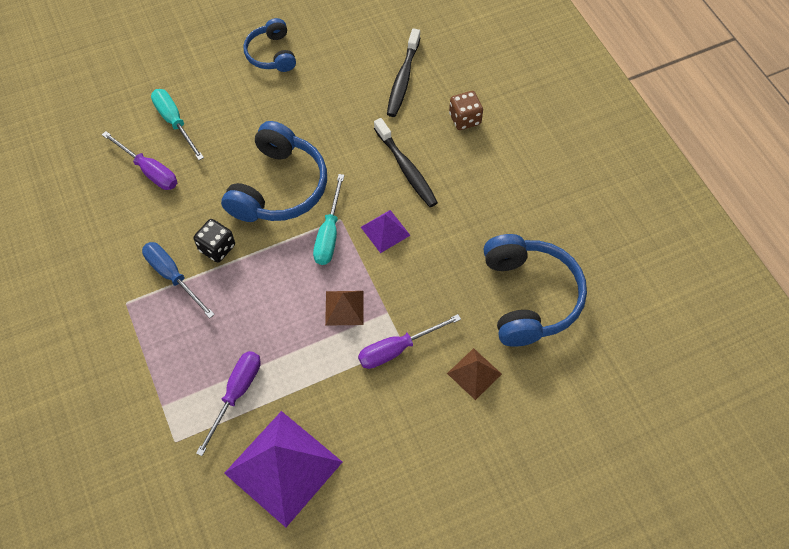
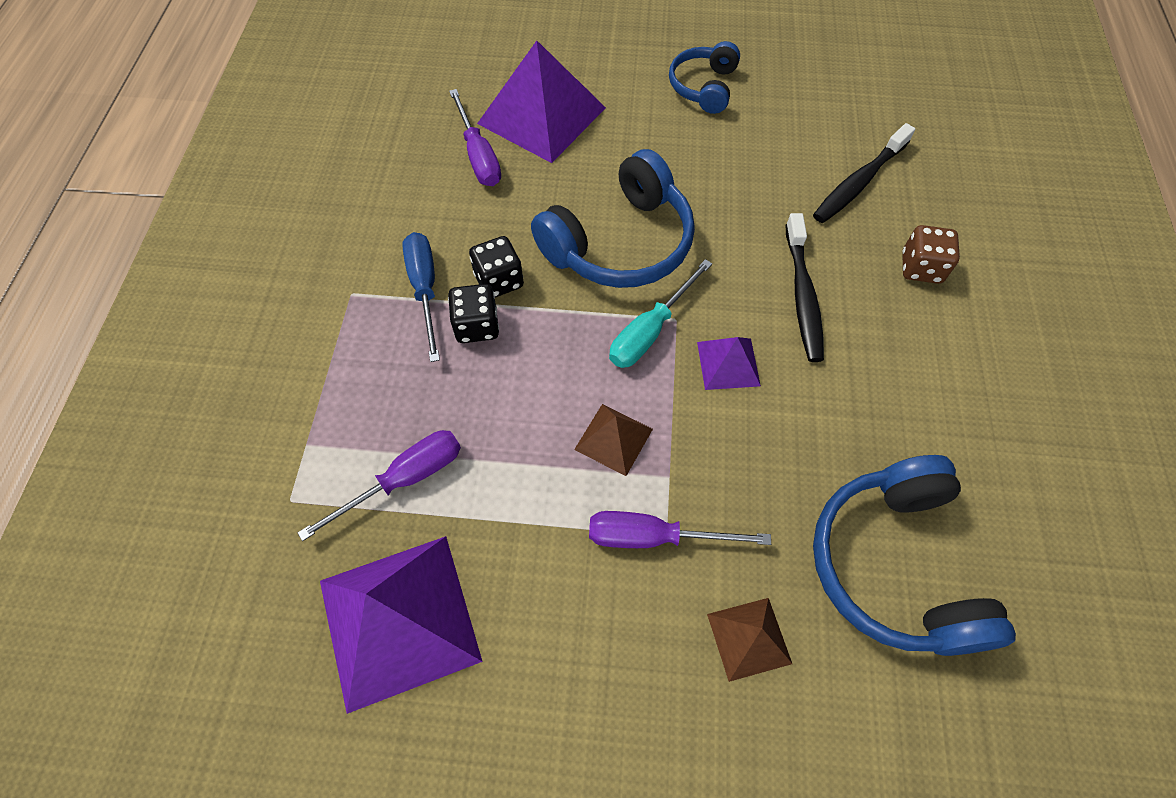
camera: 30 degrees right, 0 degrees up
(175, 122) = (542, 115): turquoise screwdriver -> purple pyramid
(221, 283) = (477, 326): none -> black dice
(528, 297) = (895, 565): blue headphones -> blue headphones turned 150 degrees clockwise

